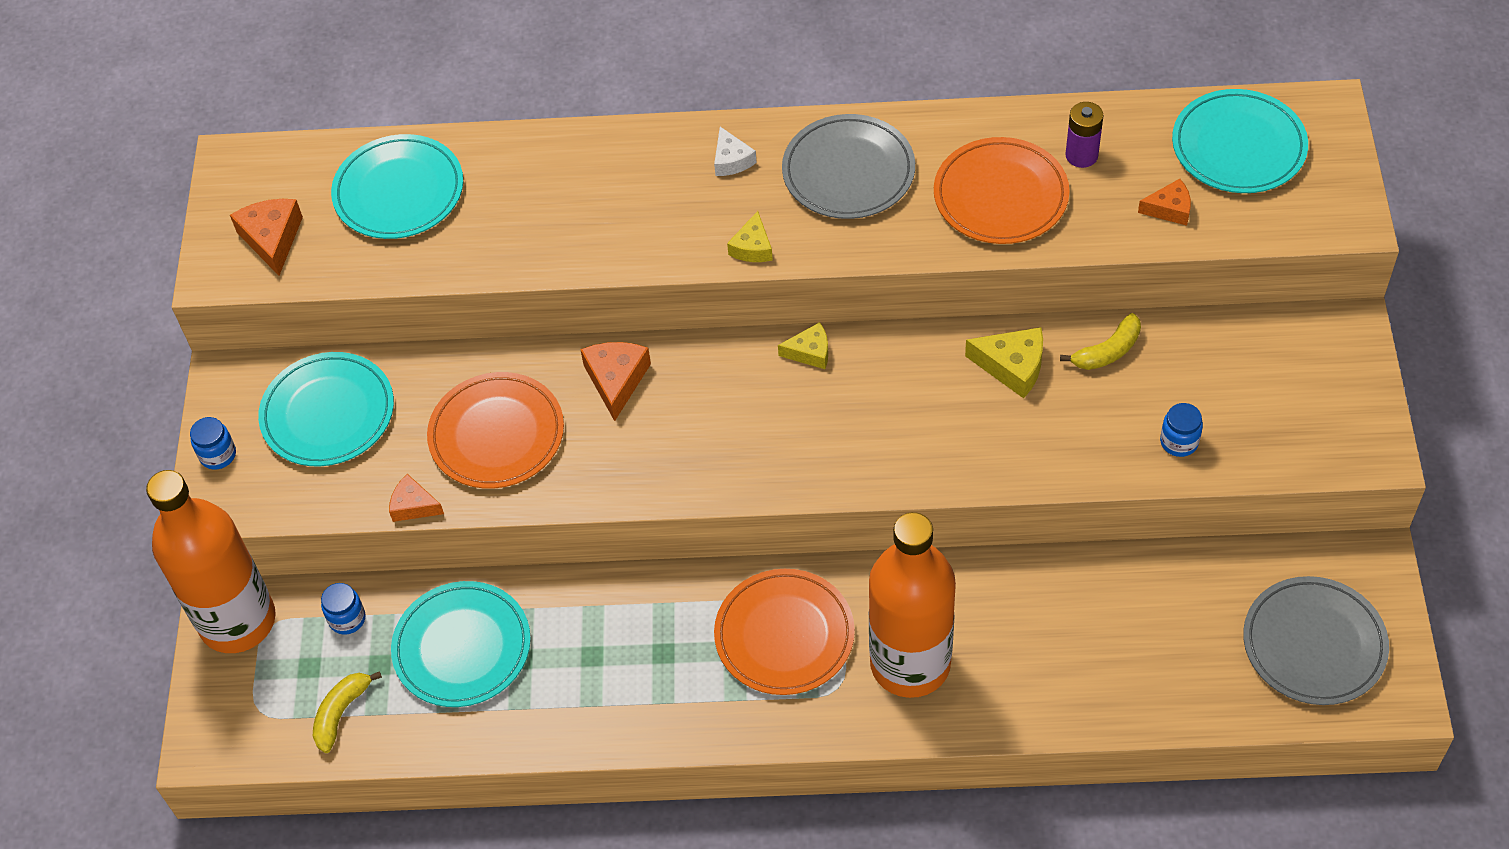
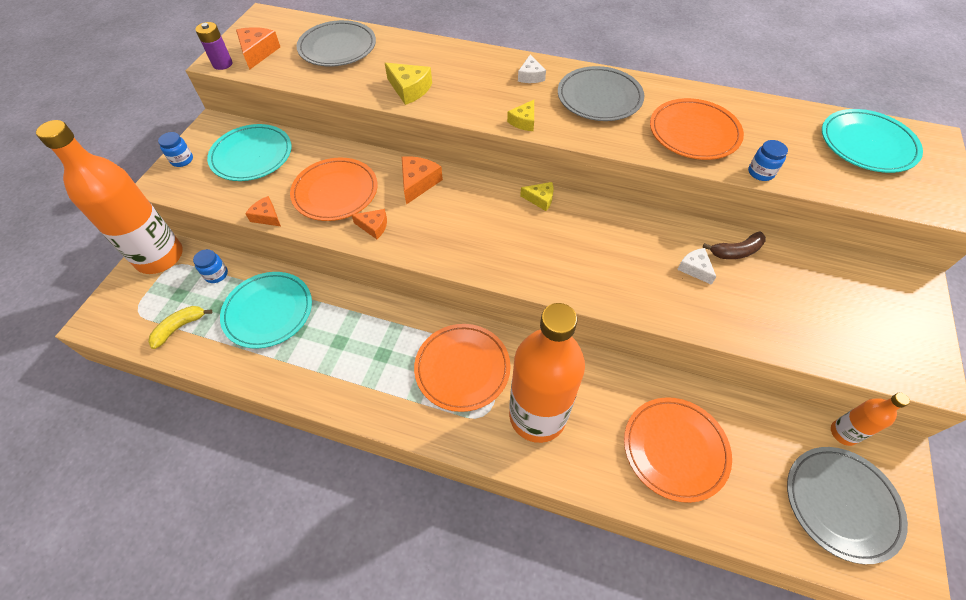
camera: 15 degrees right, 0 degrees up
(399, 191) = (337, 48): turquoise plate -> grey plate
(1012, 366) = (668, 243): yellow cheese -> yellow cheese (409, 89)
(1058, 395) = (695, 268): none -> white cheese
(1081, 155) = (754, 124): purple battery -> purple battery (222, 64)
(1100, 646) = (675, 449): none -> orange plate
(1107, 351) = (736, 251): yellow banana -> brown banana
(1169, 209) = (811, 168): orange cheese -> orange cheese (374, 226)
(1179, 442) = (776, 324): blue jar -> blue jar (760, 172)
(1305, 556) = (843, 433): none -> orange bottle

